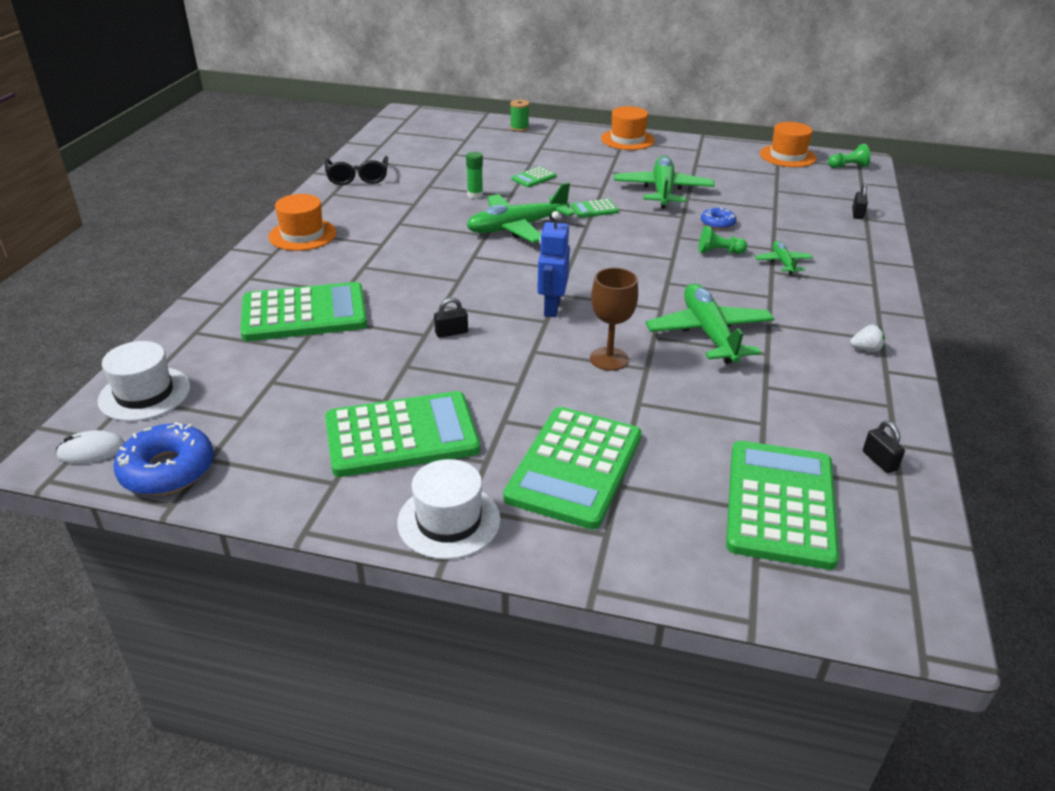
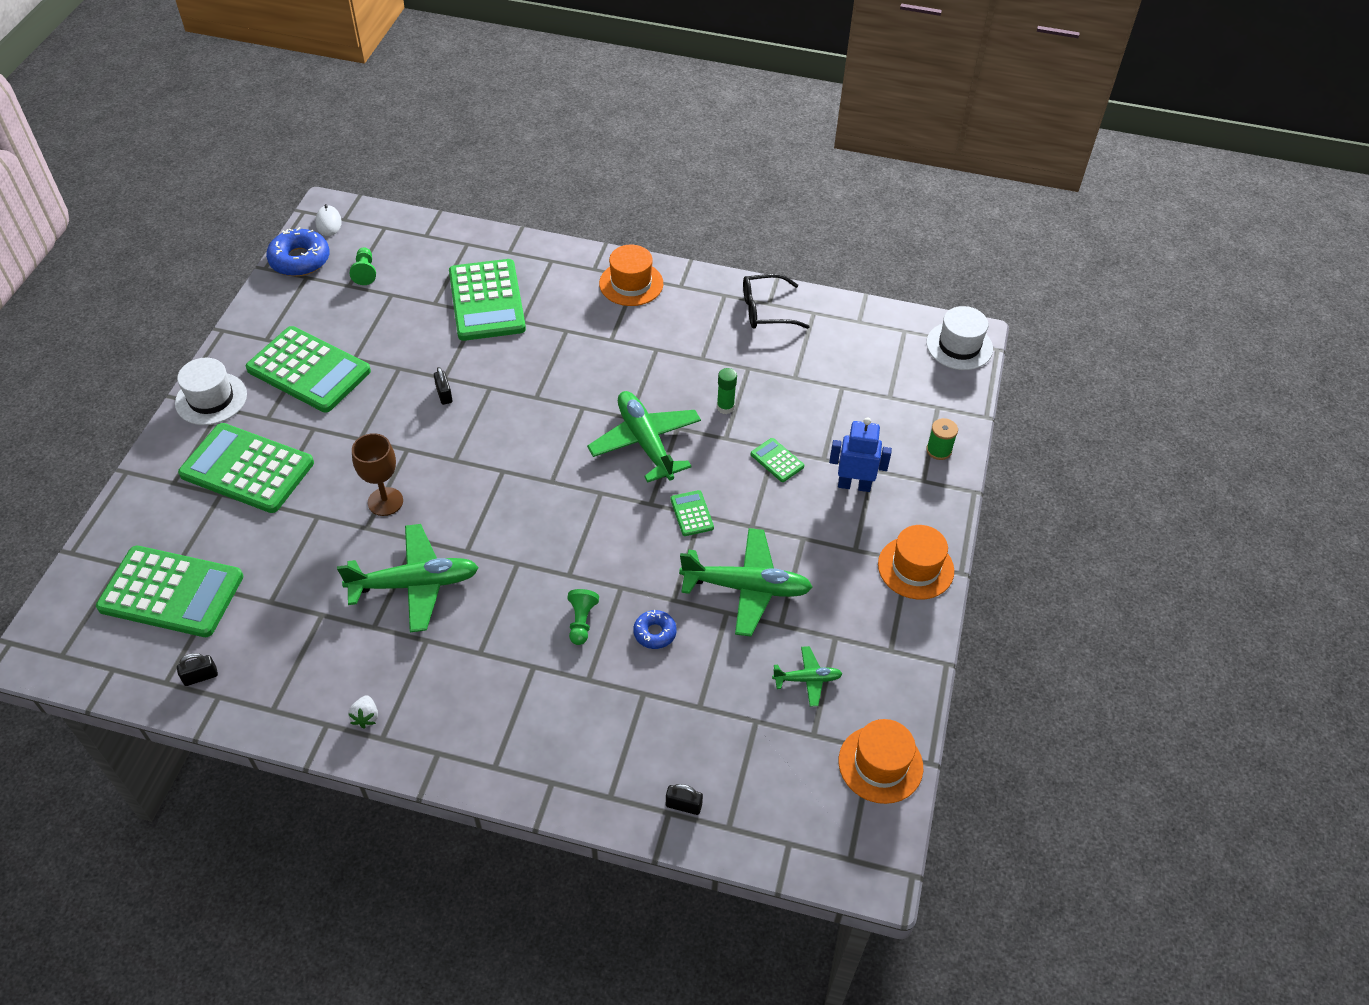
camera: 90 degrees right, 15 degrees up
(144, 394) = (388, 233): white hat -> white hat (959, 346)
(401, 435) = (309, 370): green calculator -> green calculator turned 45 degrees counterclockwise
(551, 308) = (477, 465): blue robot -> blue robot (854, 485)
(783, 263) = (553, 682): green plane -> green plane (807, 679)
(848, 166) = (849, 842): green pawn -> green pawn (365, 272)

